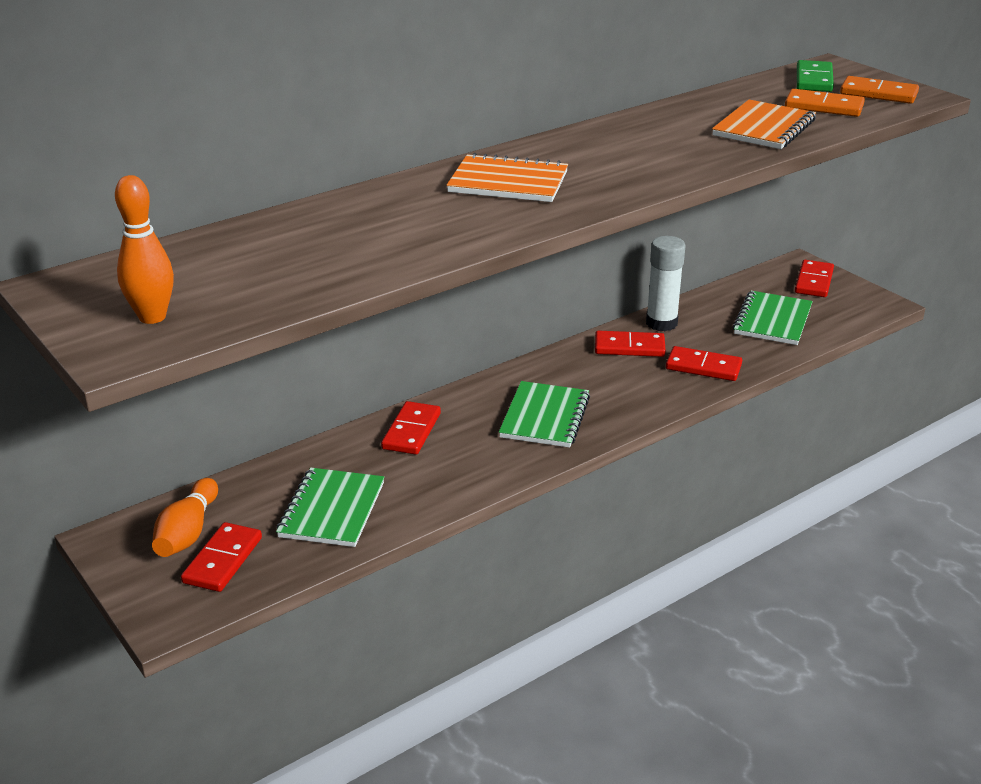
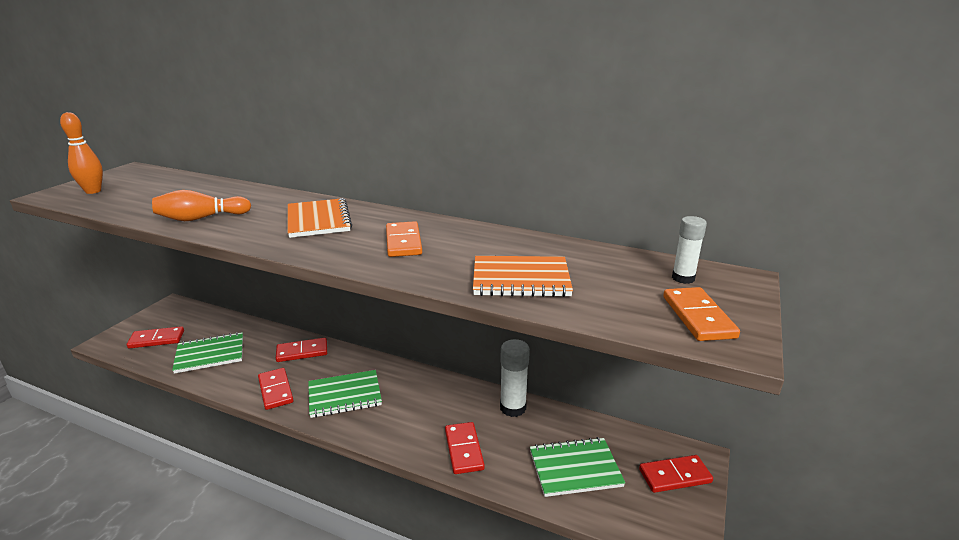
camera: 60 degrees right, 5 degrees down
(187, 532) = (179, 322): orange bowling pin -> orange bowling pin (201, 218)
(629, 347) = (464, 403): red domino -> red domino (275, 390)
(813, 80) = (683, 278): green domino -> white glue stick
(824, 107) = (615, 295): orange domino -> orange domino (403, 242)

